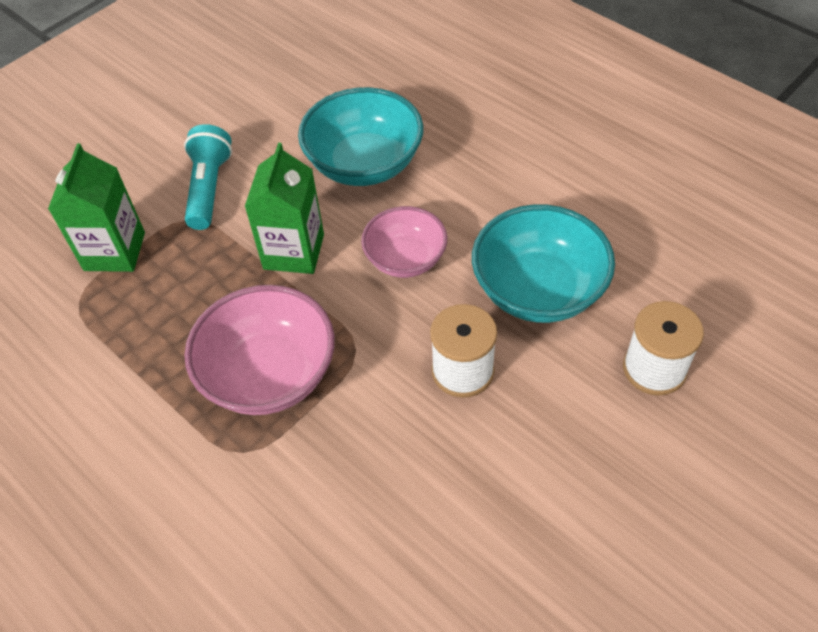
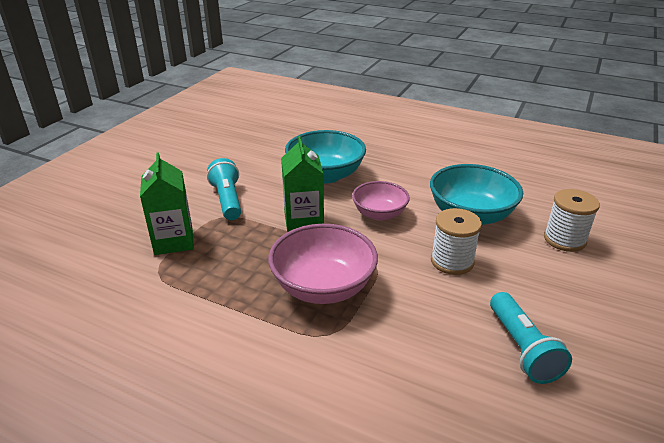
camera: 20 degrees left, 20 degrees down
(474, 539) = (522, 348): none -> turquoise flashlight

